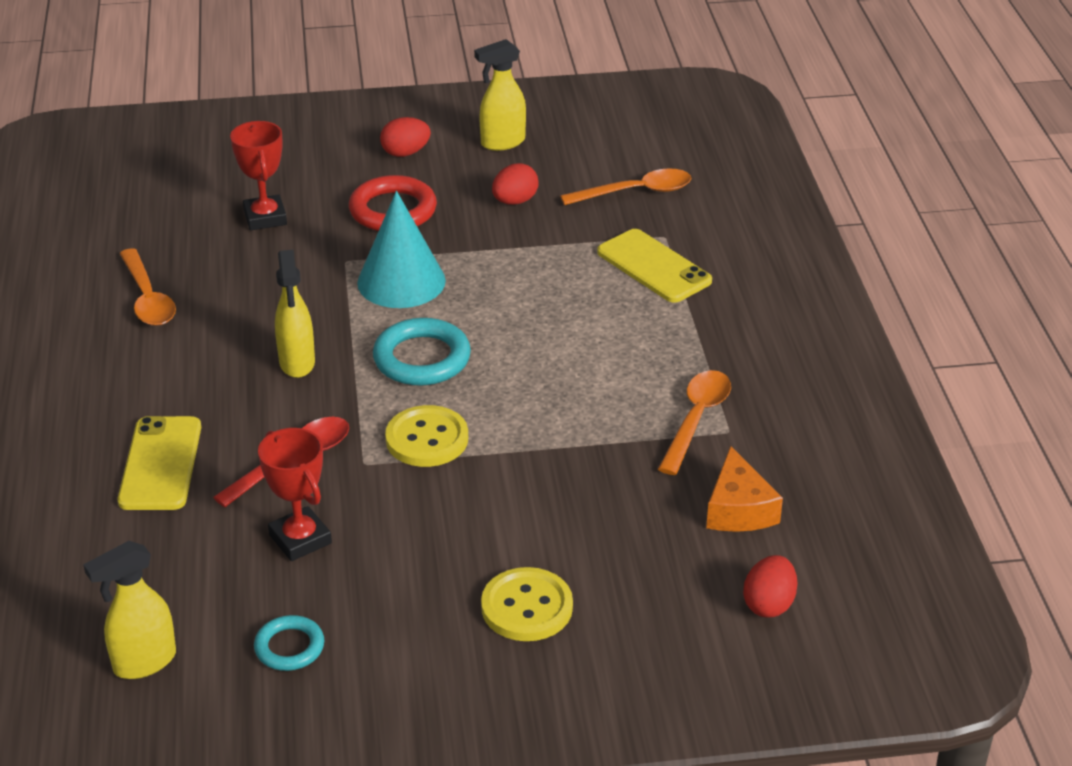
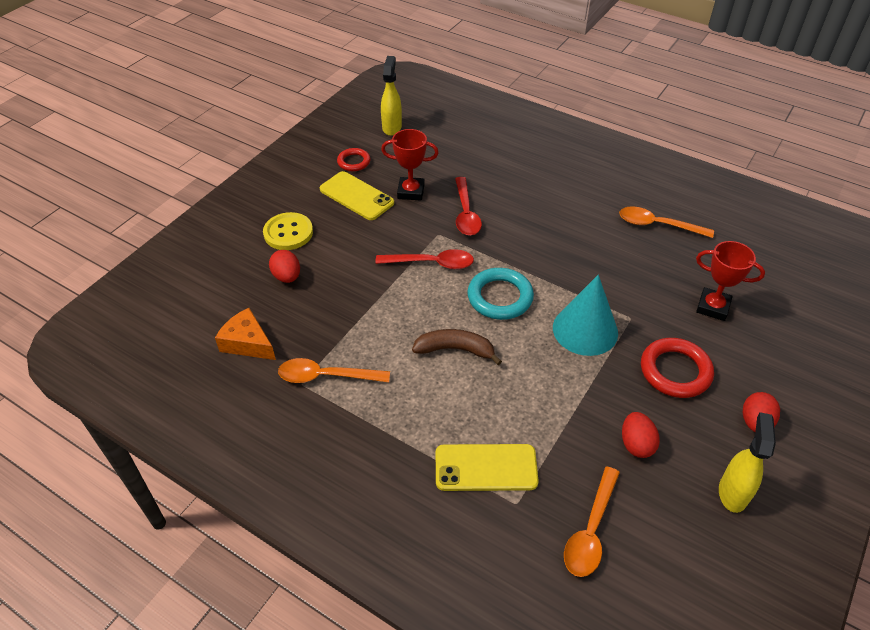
camera: 130 degrees right, 10 degrees up
(160, 464) = (508, 176): yellow phone -> yellow phone (356, 196)
(289, 647) = (354, 162): turquoise ring -> red ring
(297, 363) = (543, 250): yellow spray bottle -> none
(427, 439) = (432, 263): yellow button -> red spoon
(541, 351) = (455, 350): none -> brown banana
(696, 419) = (326, 376): orange spoon -> orange spoon turned 120 degrees clockwise
(769, 604) = (185, 308): red egg -> red egg (287, 277)

